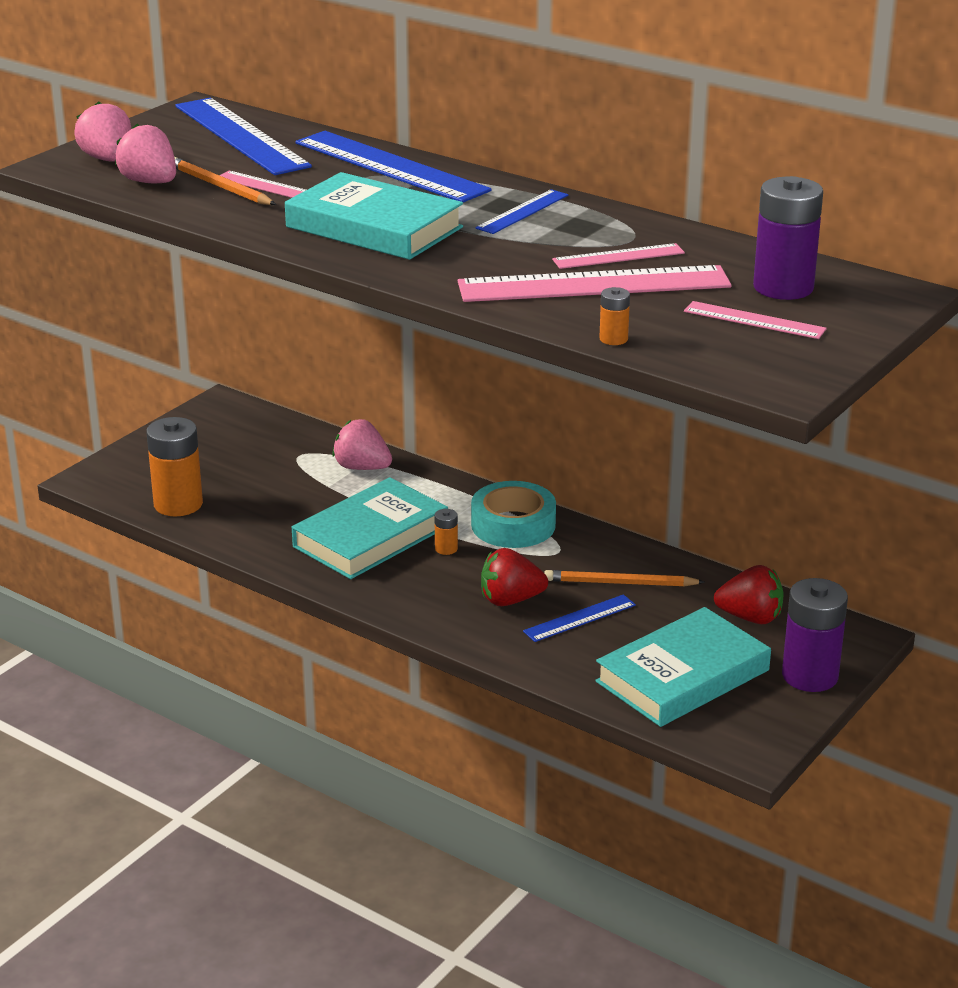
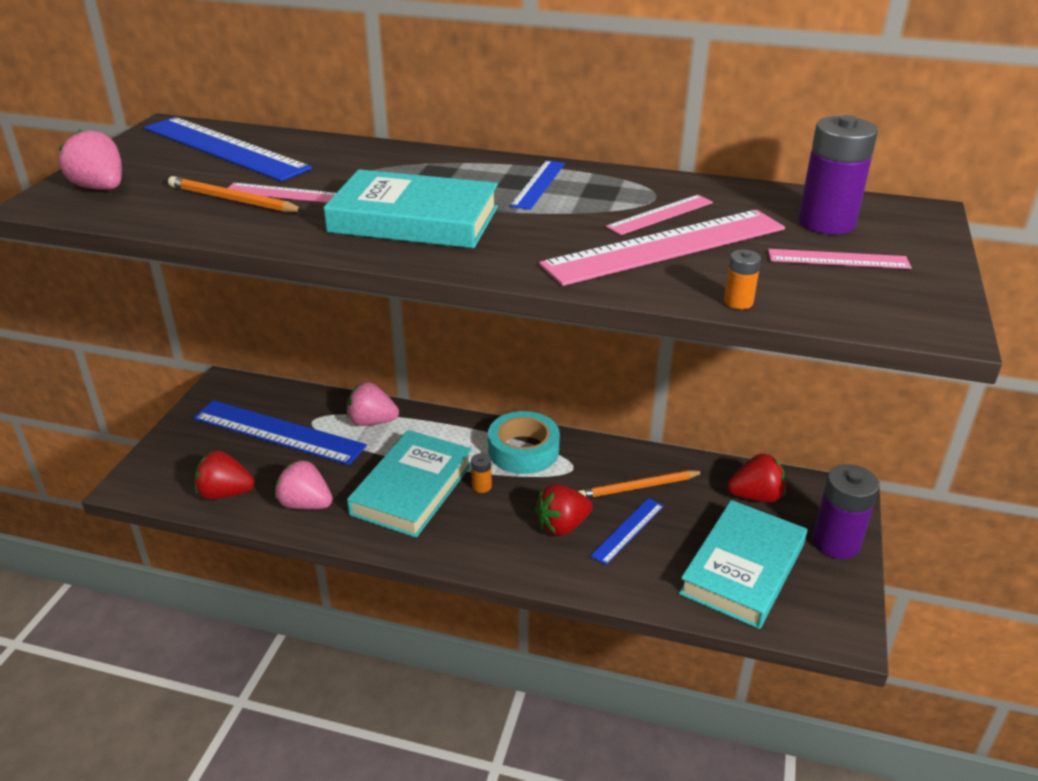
camera: 20 degrees left, 5 degrees up
(150, 182) = (157, 205): pink strawberry -> pink strawberry (306, 504)
(178, 504) = (225, 493): orange battery -> red strawberry
(390, 166) = (385, 158): blue ruler -> blue ruler (278, 432)

